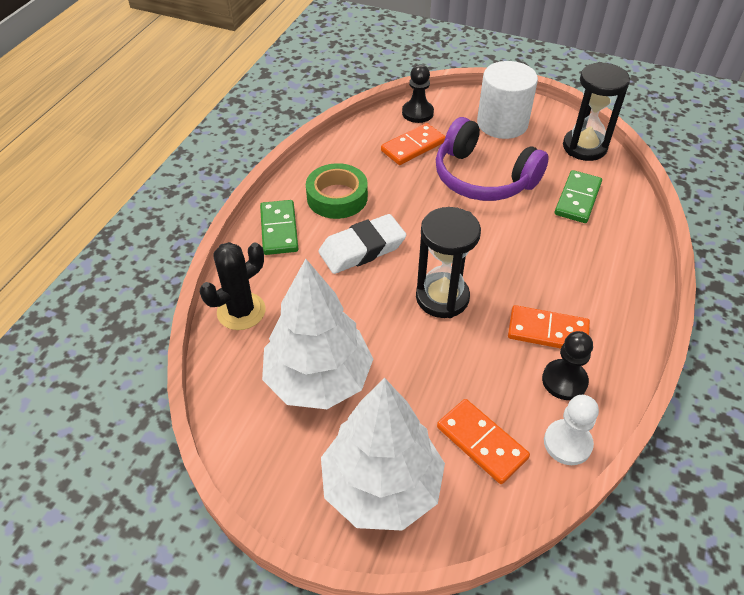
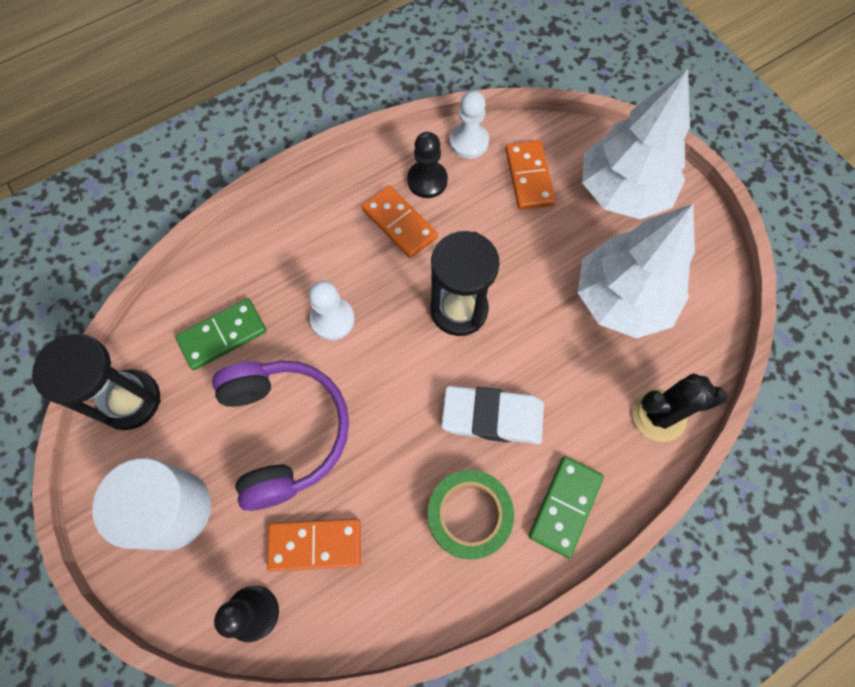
camera: 145 degrees left, 20 degrees up
(522, 243) = (332, 319): none -> white pawn

